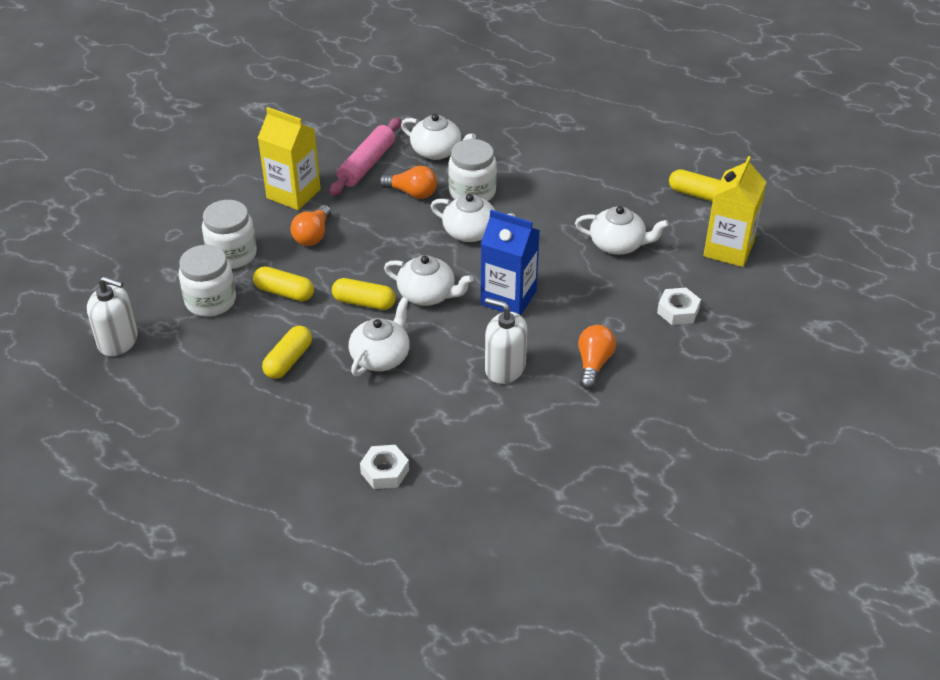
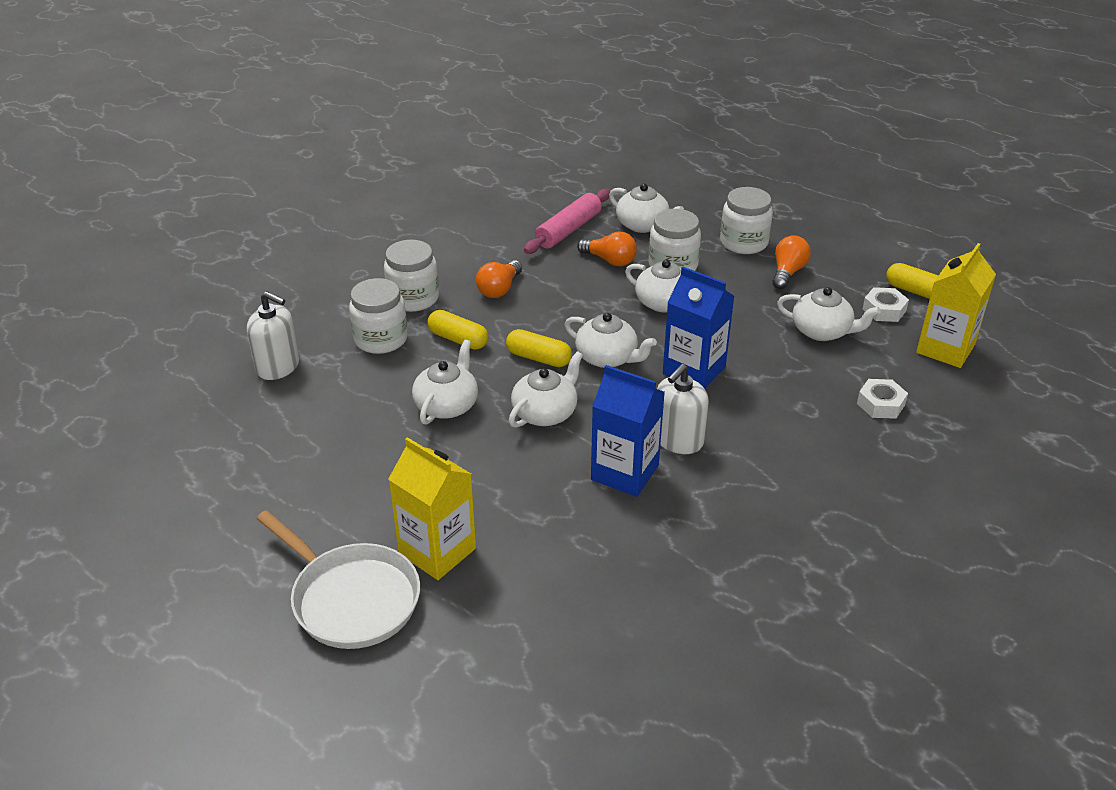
camera: 10 degrees right, 5 degrees down
(242, 557) = (351, 599): none -> white pan
(288, 360) = (447, 405): yellow capsule -> white teapot
(293, 193) = (488, 249): yellow carton -> yellow carton (437, 551)
(384, 471) = (526, 529): white nut -> white nut (884, 310)
(462, 406) = (625, 472): none -> blue carton
(505, 368) = (678, 440): white soap dispenser -> white soap dispenser turned 90 degrees counterclockwise
(534, 160) = (743, 243): none -> white jar
(593, 364) = (777, 447): orange light bulb -> orange light bulb (787, 272)

